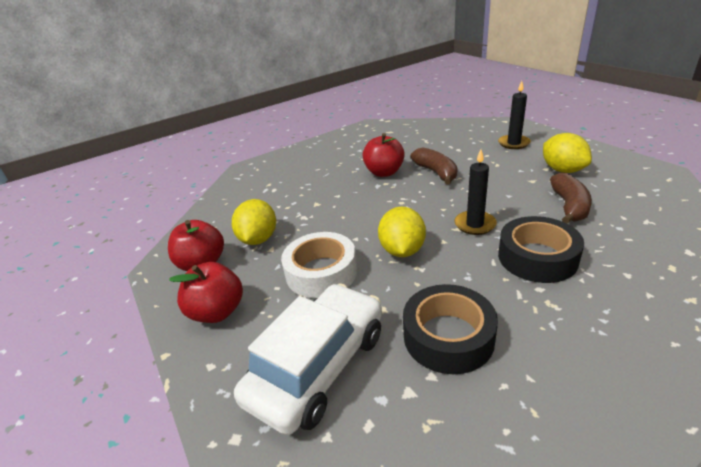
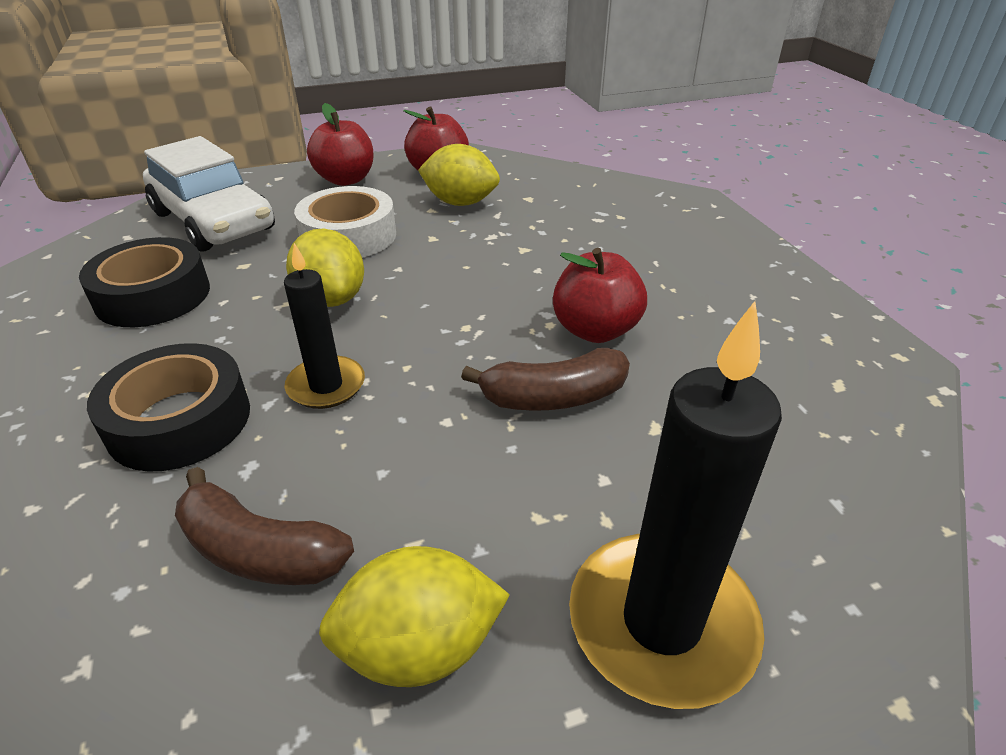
camera: 100 degrees right, 5 degrees up
(402, 250) = (331, 299): yellow lemon -> yellow lemon turned 45 degrees clockwise
(513, 143) = (661, 622): black candle -> black candle, size x1.69

